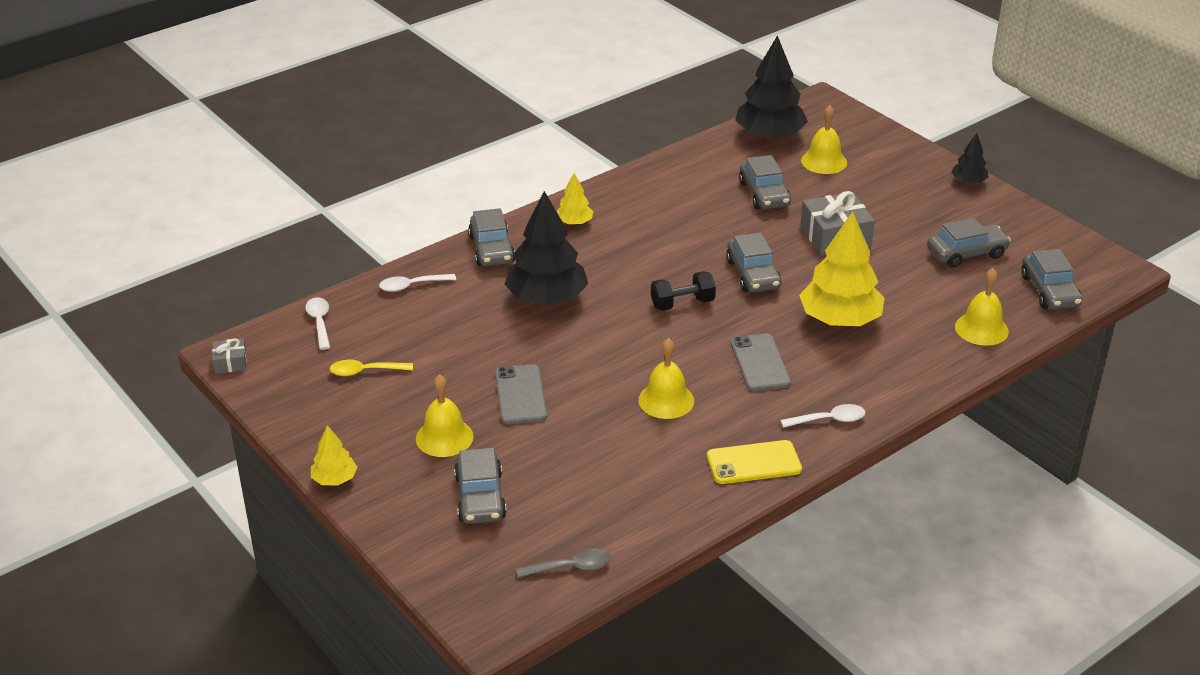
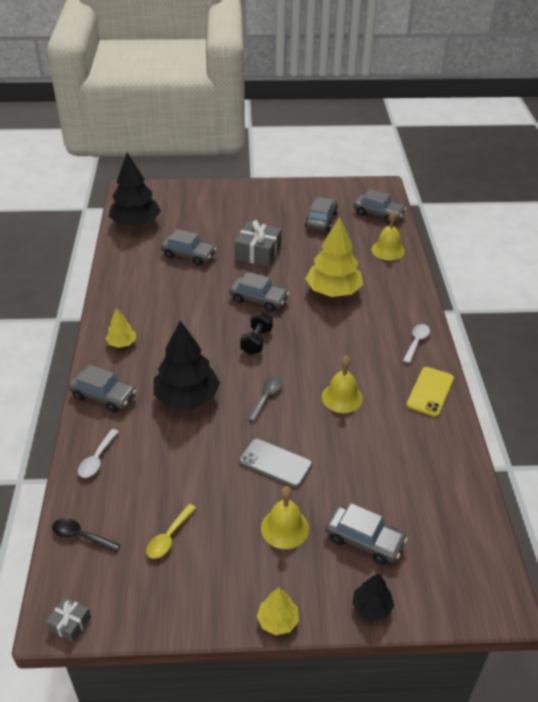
camera: 55 degrees left, 5 degrees up
(319, 322) = (81, 536): white spoon -> black spoon
(571, 567) = (468, 527): grey spoon -> grey spoon (266, 397)
(760, 363) = (342, 341): grey phone -> none
(824, 161) = (185, 219): yellow bell -> none
(968, 181) = (262, 187): black tree -> black tree (371, 607)

